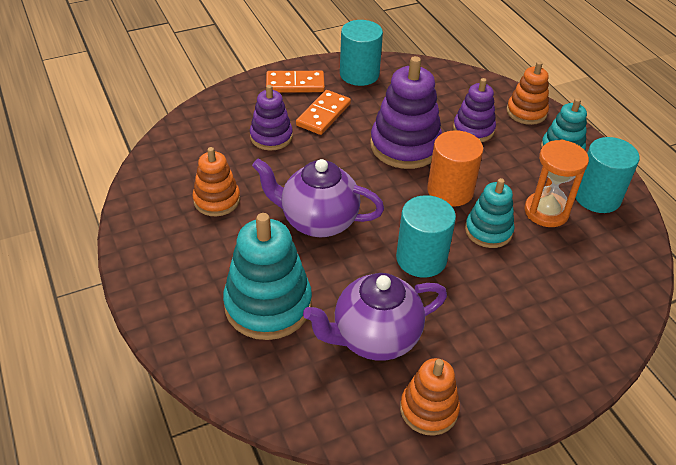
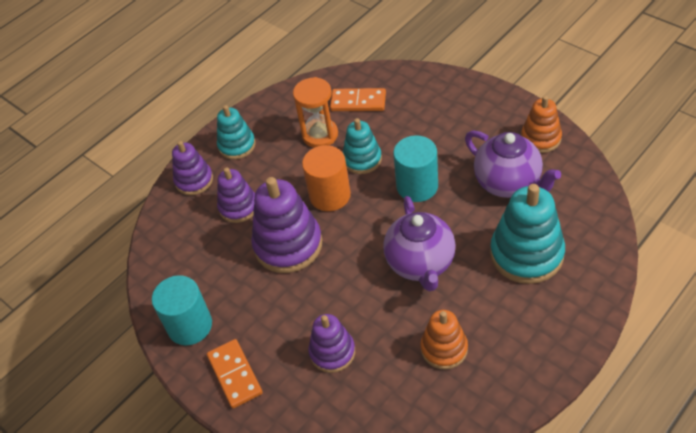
camera: 105 degrees left, 5 degrees up
(323, 115) = (274, 325): orange domino -> orange domino (358, 102)
(526, 112) = (194, 180): orange stacking toy -> purple stacking toy
(597, 197) = (286, 113): turquoise cylinder -> none

